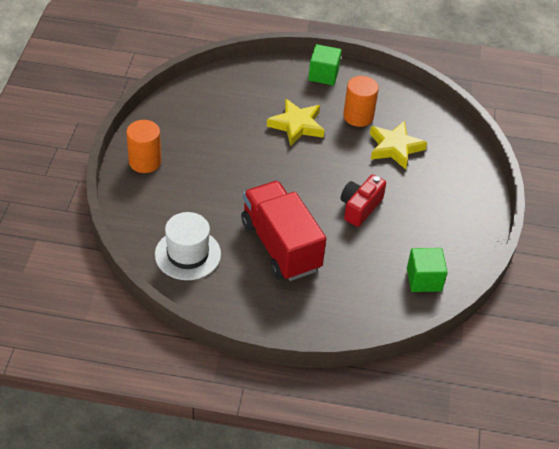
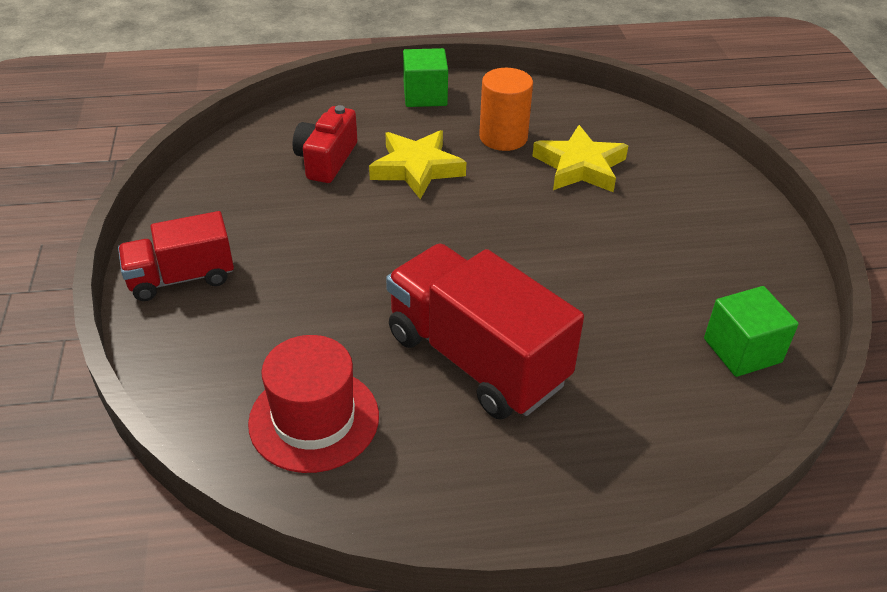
camera: 15 degrees left, 5 degrees down
(145, 162) = (181, 278): orange cylinder -> red truck
(187, 254) = (314, 419): white hat -> red hat
(360, 207) = (575, 263): red camera -> red camera (326, 160)

